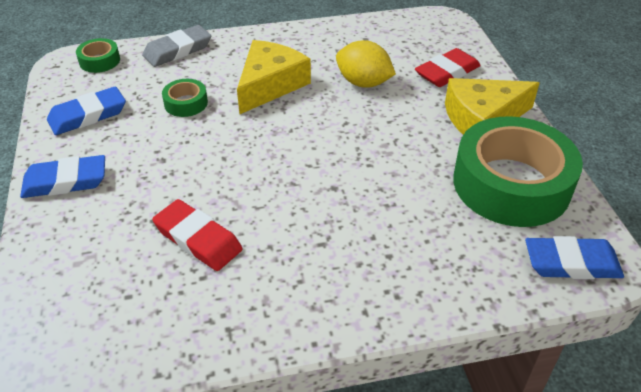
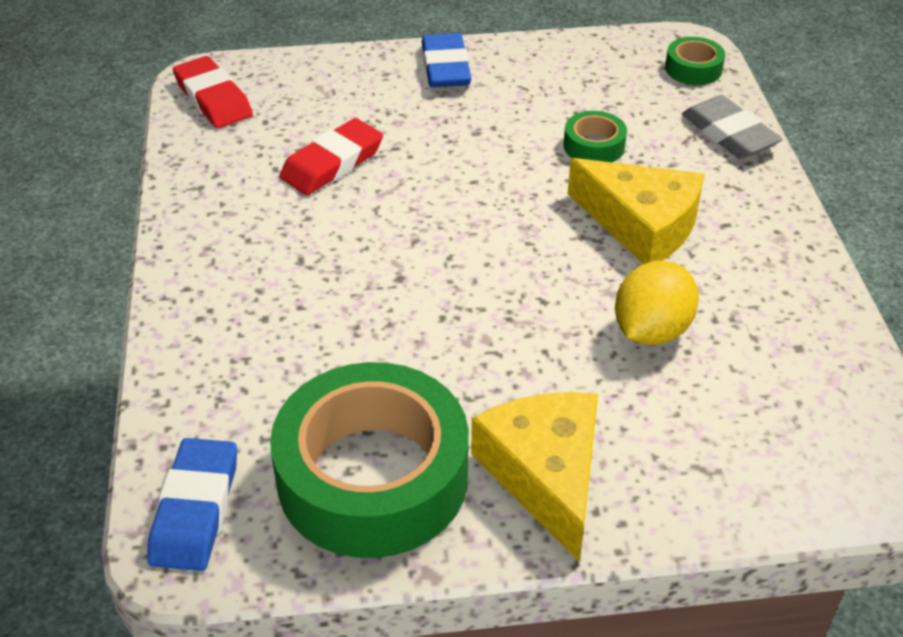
camera: 95 degrees right, 0 degrees up
(88, 115) = (568, 70): blue eraser -> none
(447, 72) = (692, 450): red eraser -> red eraser (213, 98)

